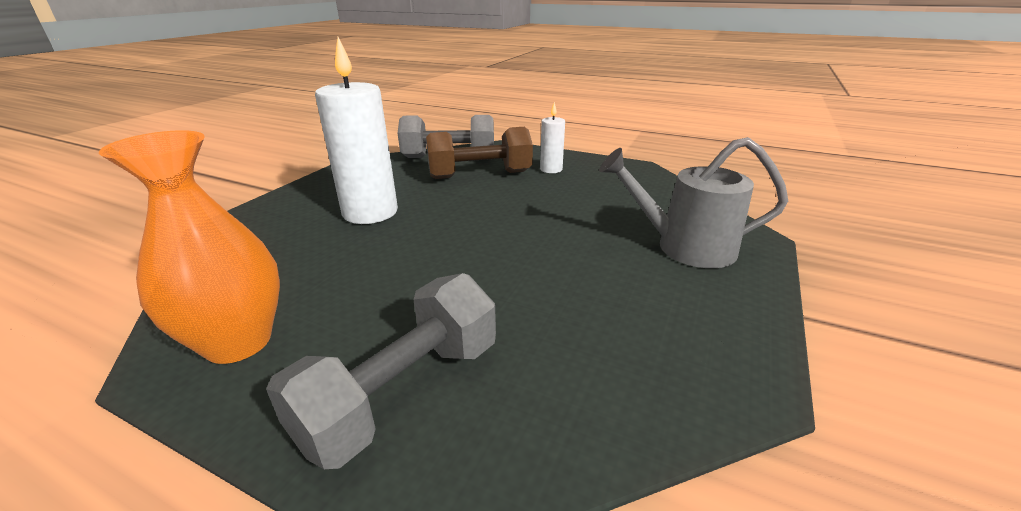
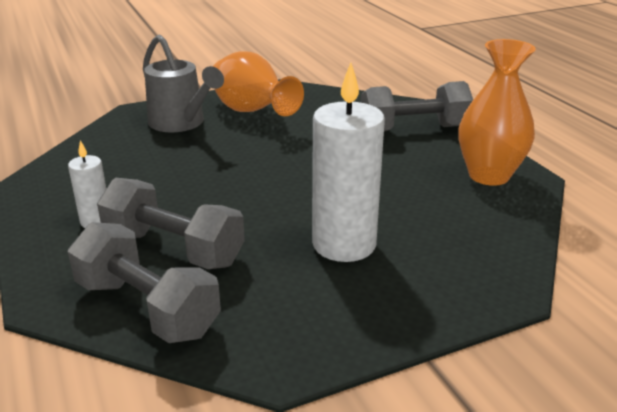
camera: 140 degrees left, 0 degrees up
(480, 175) = (173, 249): brown dumbbell -> grey dumbbell
(662, 300) = (252, 112): none -> orange vase

